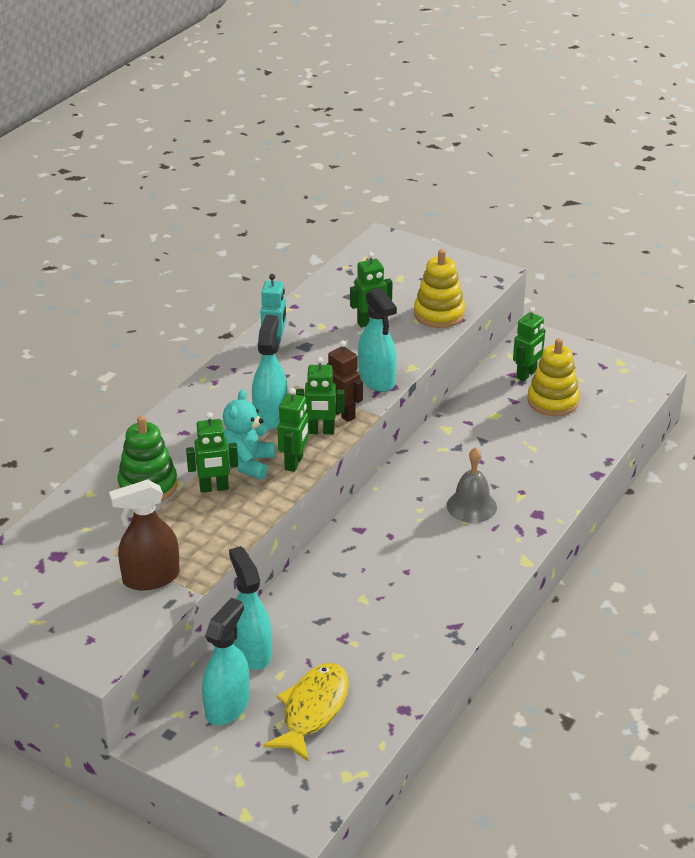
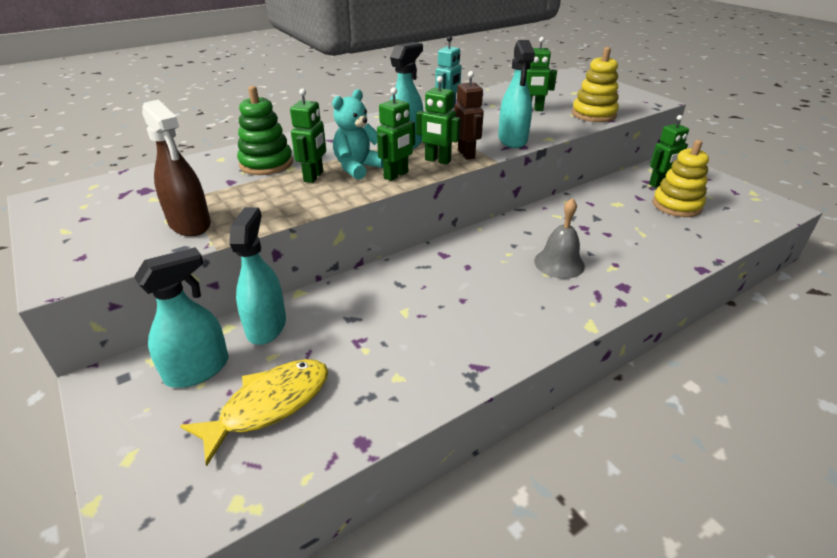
camera: 25 degrees right, 0 degrees up
(150, 578) = (190, 224): brown spray bottle -> brown spray bottle turned 135 degrees counterclockwise
(214, 488) = (314, 176): green robot -> green robot turned 90 degrees counterclockwise

